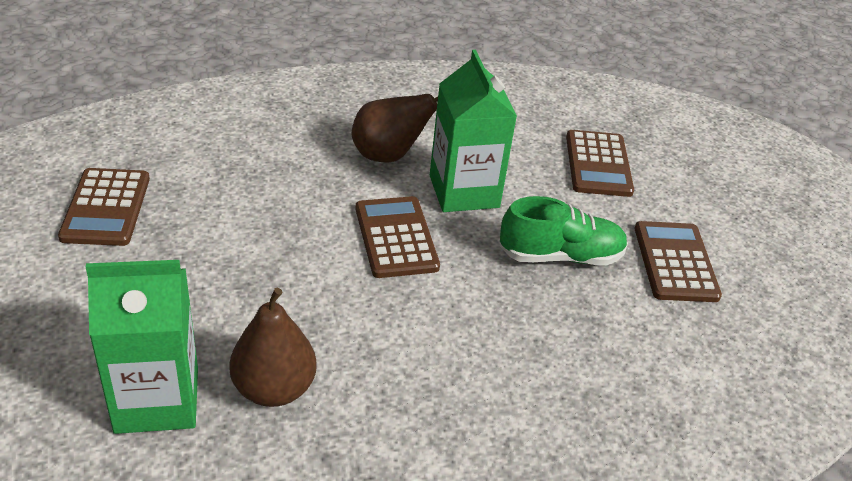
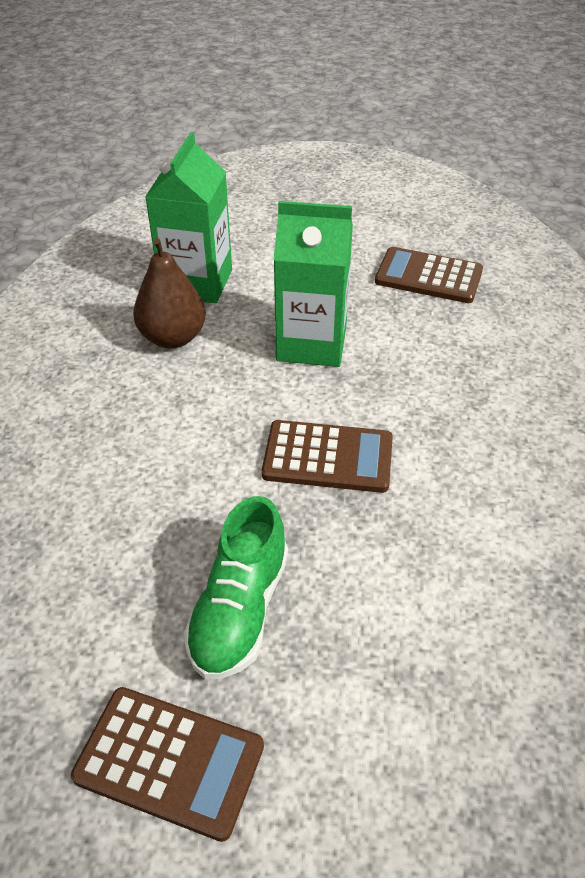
camera: 115 degrees right, 5 degrees up
(388, 156) = (485, 490): brown pear -> none
(464, 191) = (396, 547): green carton -> green carton (311, 343)
(598, 164) = (429, 764): brown calculator -> none

